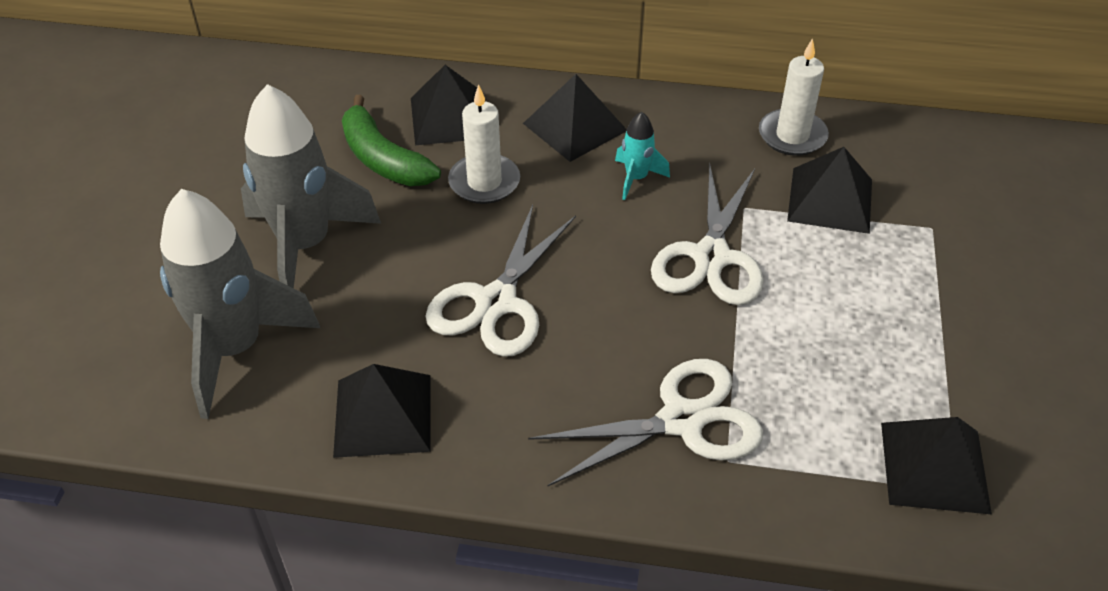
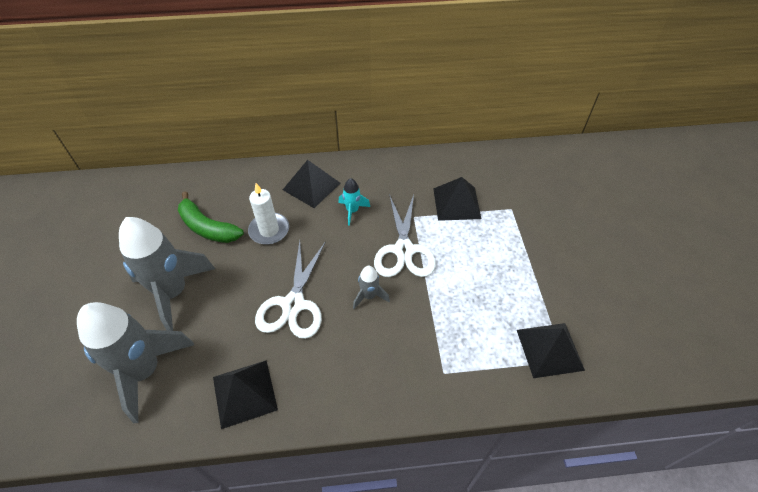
camera: 15 degrees left, 5 degrees up
(450, 117) = (240, 194): black pyramid -> none
(629, 316) = (369, 296): none -> grey rocket
(681, 421) = (413, 354): white scissors -> none
(792, 136) = (428, 169): white candle -> none

